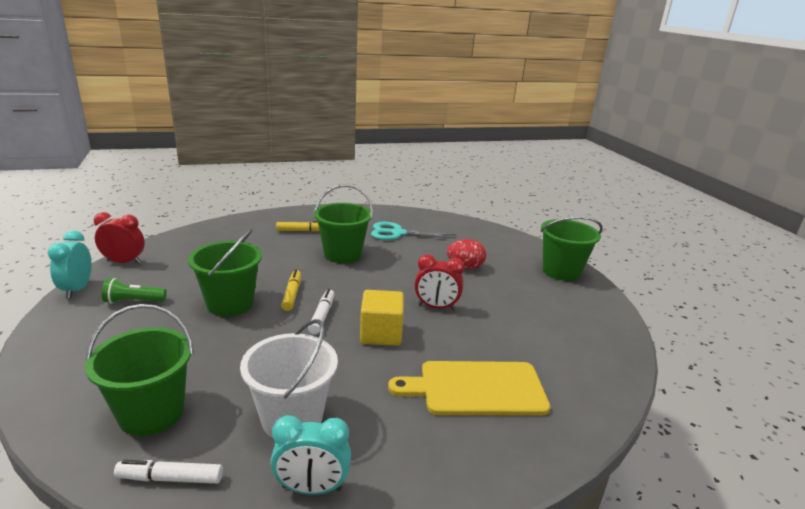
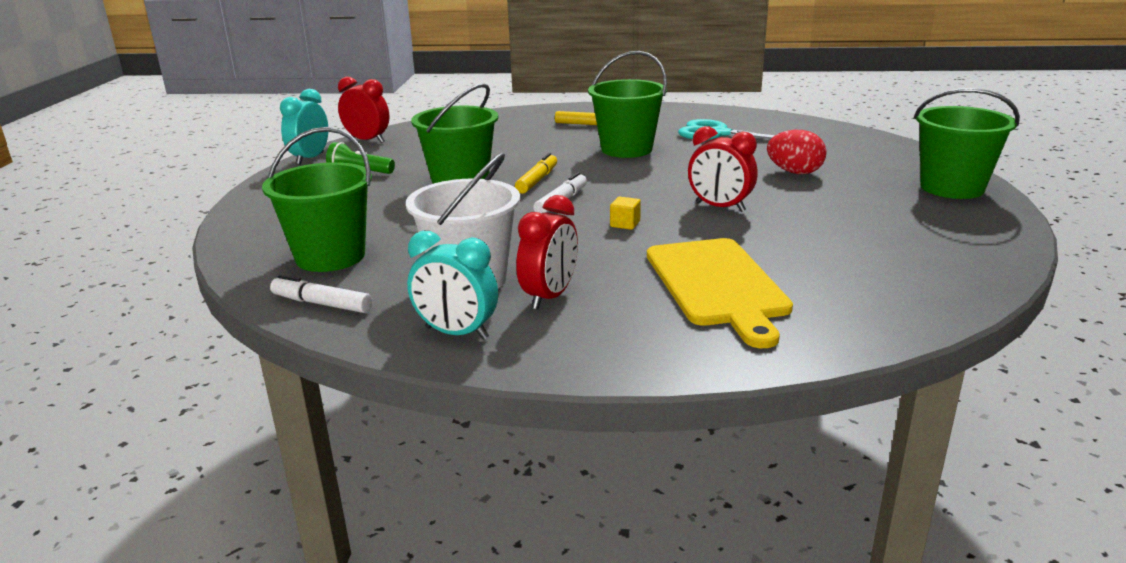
camera: 25 degrees right, 0 degrees up
(365, 426) = (550, 297): none -> red clock
(381, 334) = (625, 224): yellow cube -> yellow cube, size x0.46
(476, 388) = (717, 285): yellow cutting board -> yellow cutting board turned 120 degrees counterclockwise

